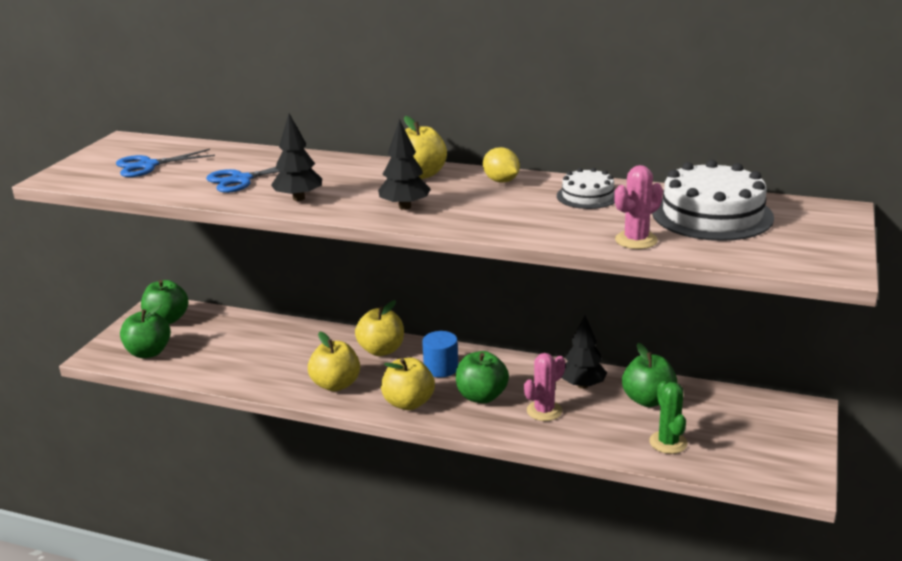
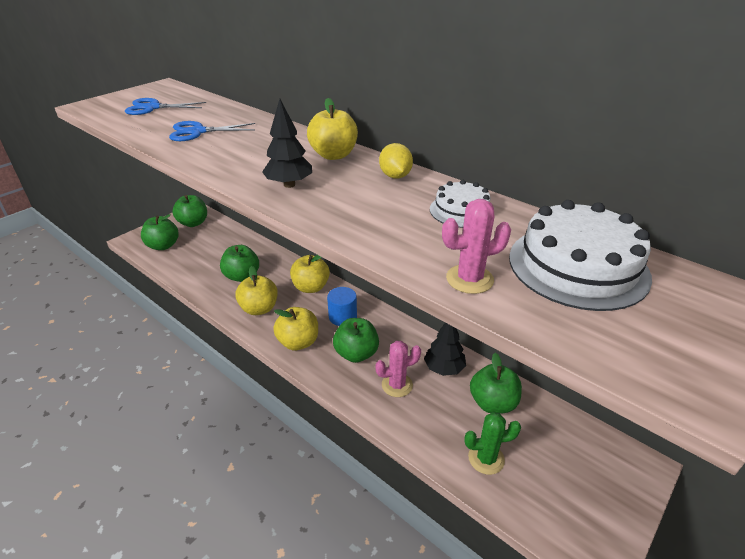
camera: 20 degrees right, 10 degrees up
(286, 359) = (242, 276): none -> green apple
(299, 198) = (218, 157): black tree -> none
(668, 442) = (486, 458): green cactus -> green cactus turned 75 degrees clockwise

